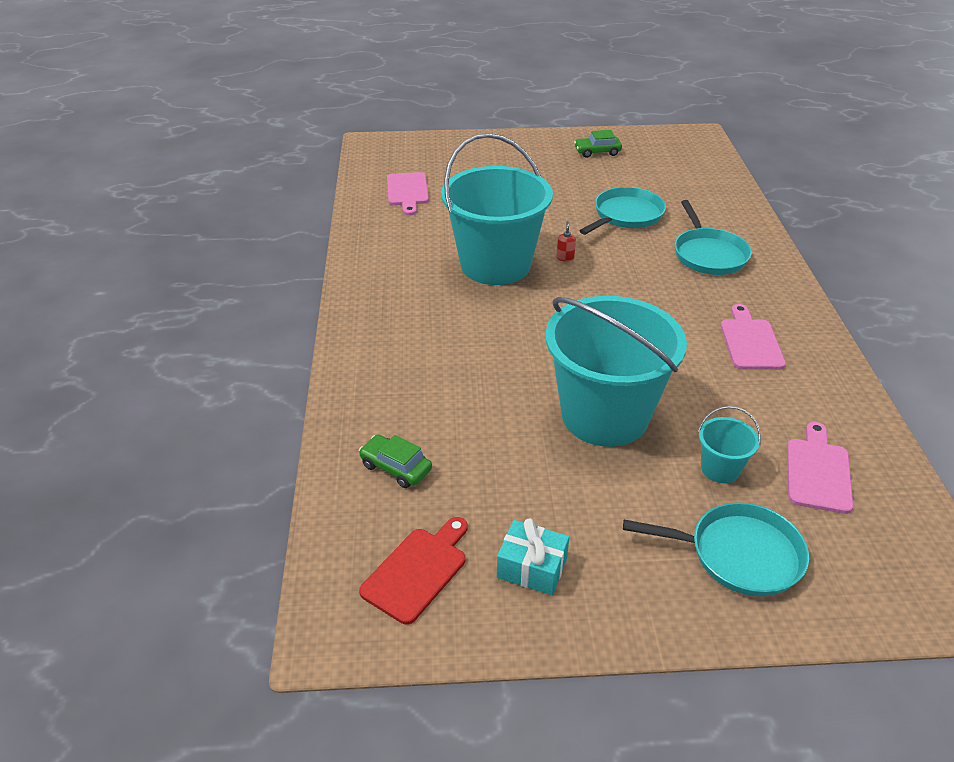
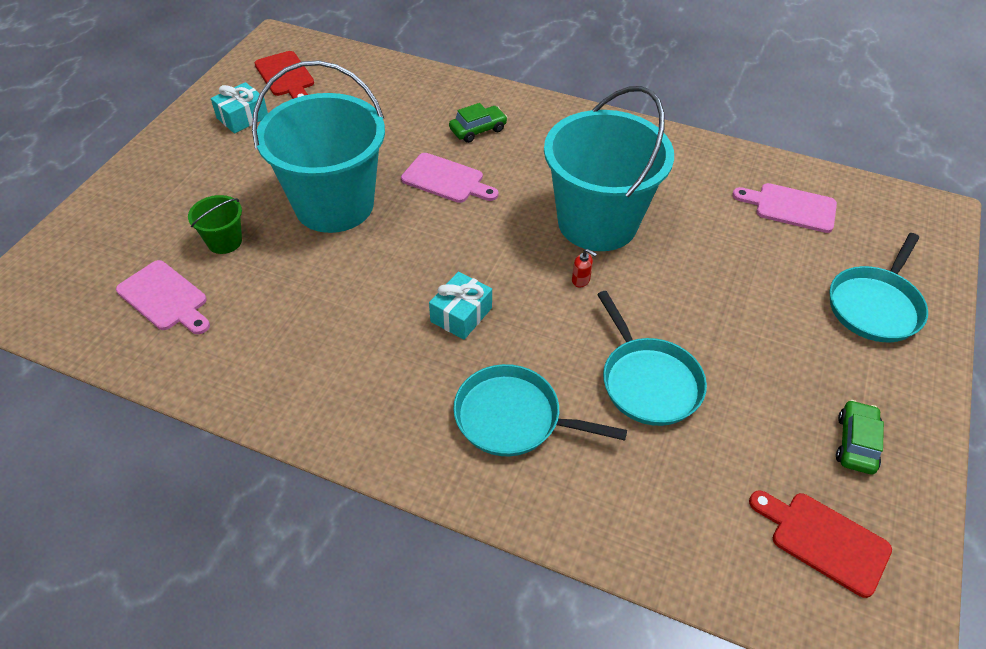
camera: 115 degrees right, 10 degrees up
(396, 468) = (374, 90): green car -> green car (478, 130)
(652, 299) = (461, 315): none -> turquoise gift
(667, 154) = (824, 540): none -> red cutting board
(720, 469) = (224, 241): turquoise bucket -> green bucket
(739, 554) = (154, 210): turquoise pan -> turquoise pan (875, 306)
(750, 341) = (340, 356): pink cutting board -> pink cutting board (446, 180)

